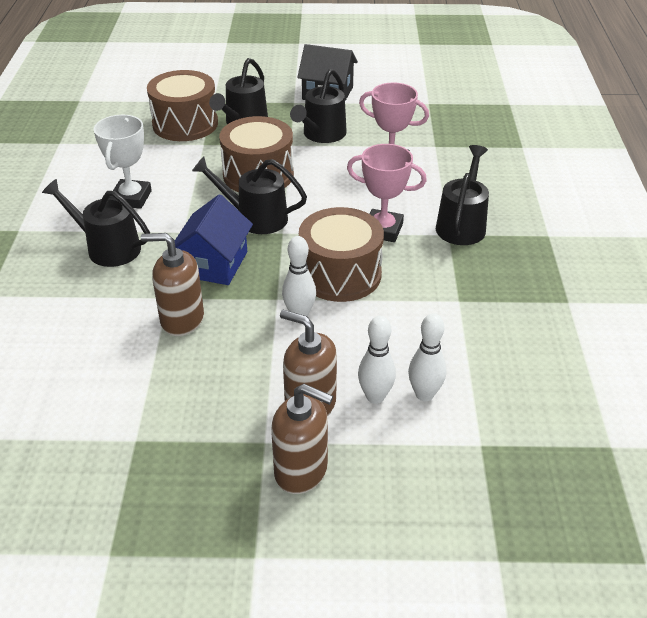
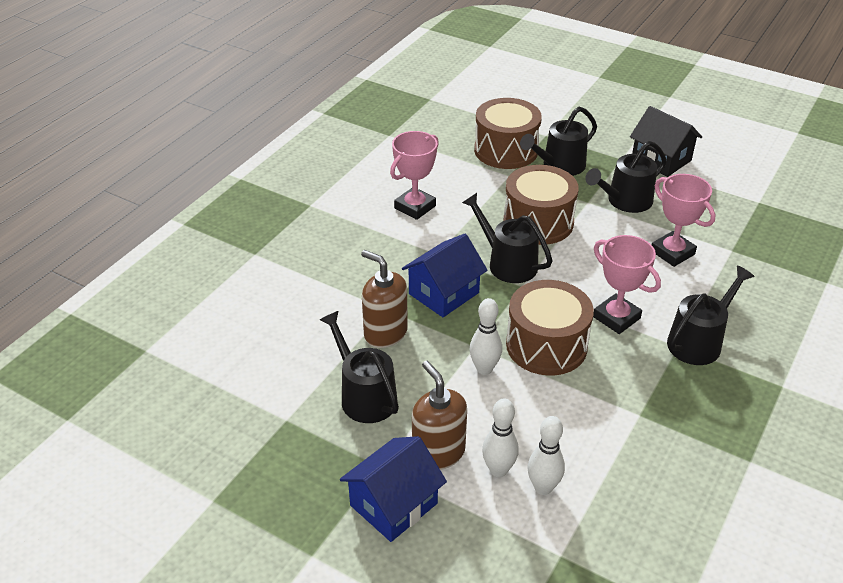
camera: 30 degrees right, 0 degrees up
(108, 248) = (368, 246): black watering can -> black watering can (364, 396)
(131, 198) = (415, 207): white trophy -> pink trophy
(301, 471) = (393, 504): brown soap dispenser -> blue house

